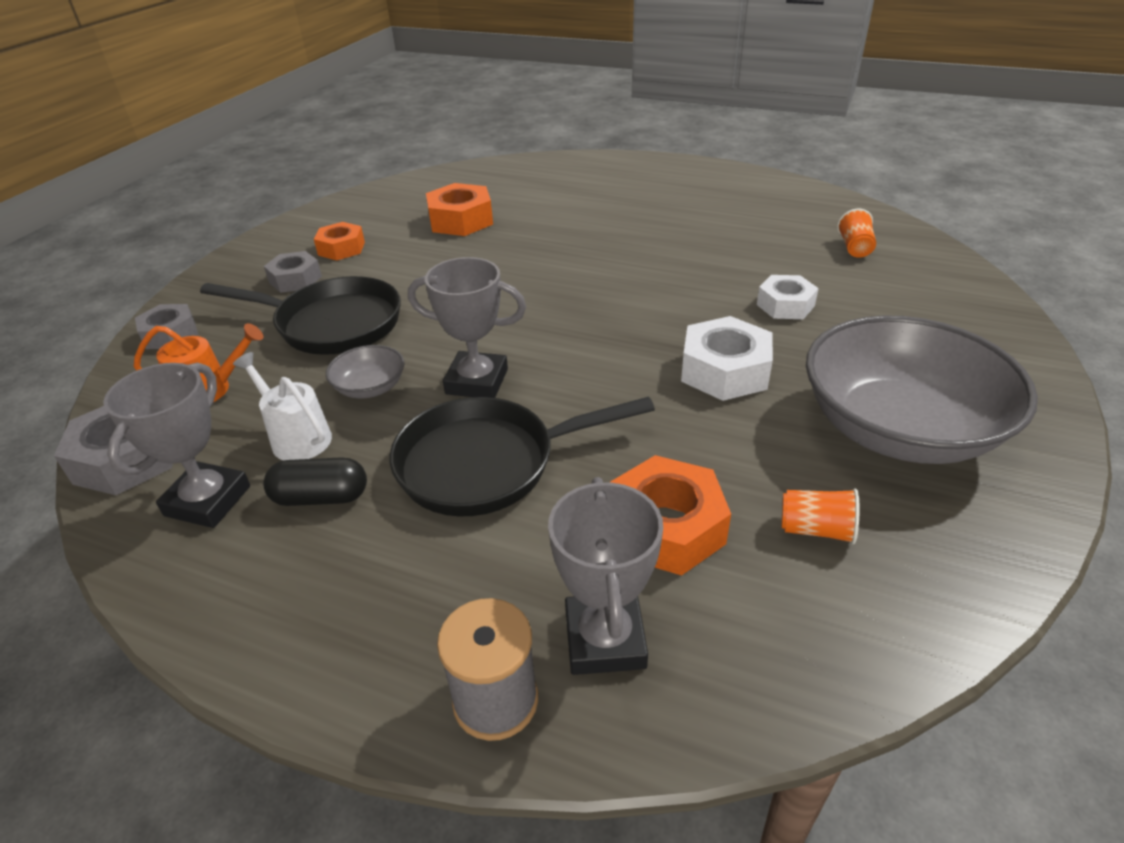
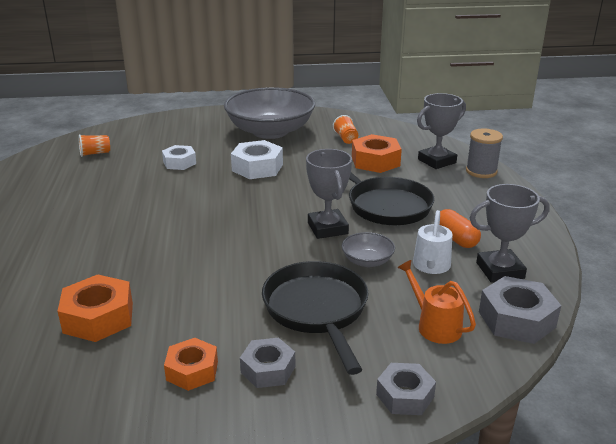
camera: 120 degrees left, 10 degrees down
(321, 497) = (456, 239): black capsule -> orange capsule

